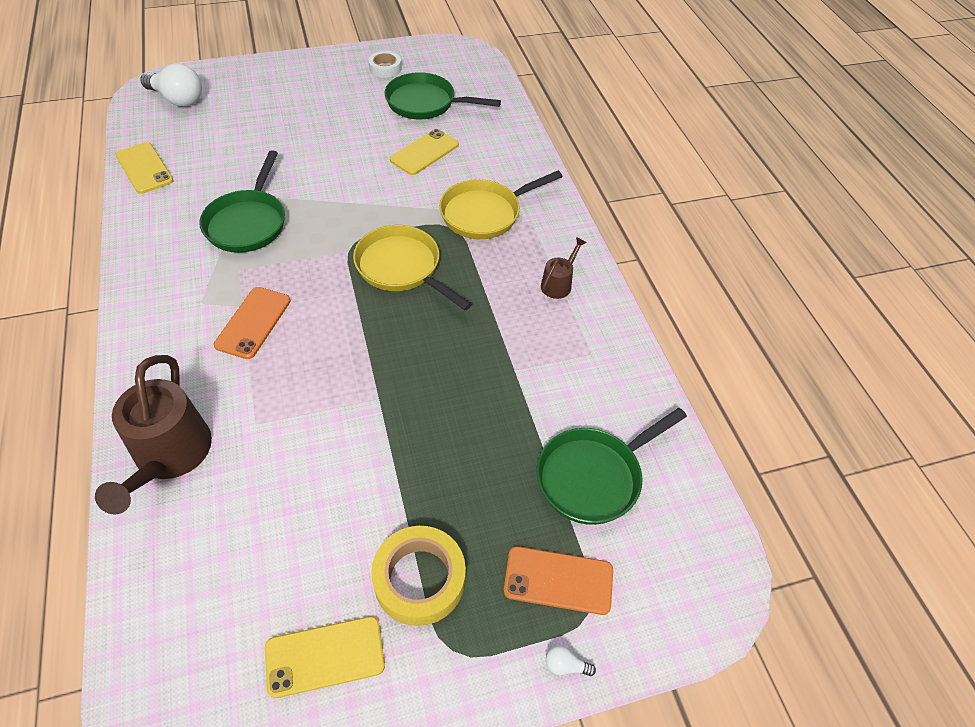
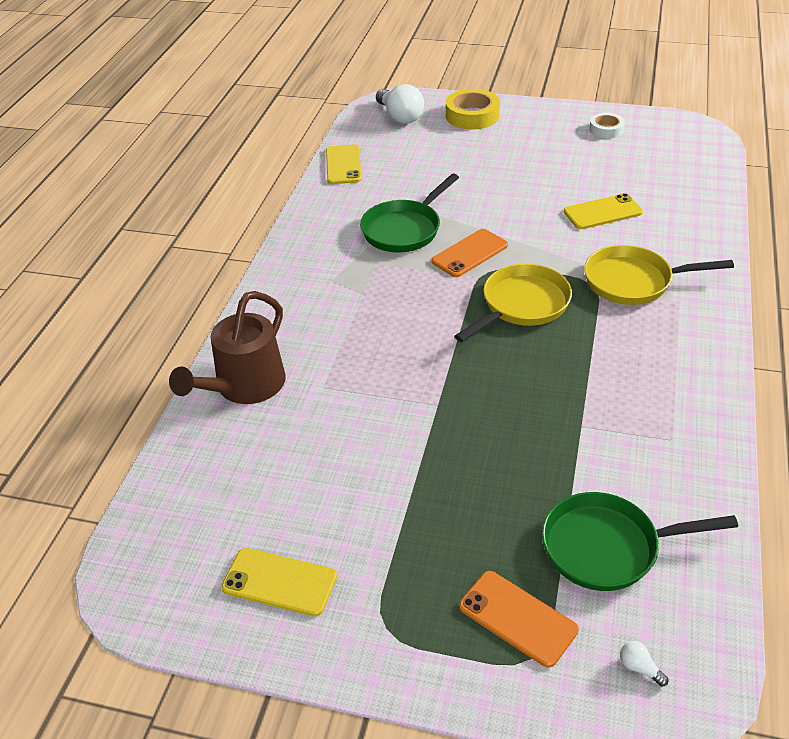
camera: 35 degrees right, 10 degrees down
(253, 322) = (365, 309): orange phone -> orange phone (469, 253)
(402, 268) = (522, 305): yellow pan -> yellow pan turned 60 degrees clockwise
(419, 579) = (390, 560): yellow tape -> yellow tape (472, 115)
(425, 103) = (629, 169): green pan -> none
(558, 283) = (675, 366): brown watering can -> none
(565, 665) = (481, 689): white light bulb -> white light bulb (639, 667)

